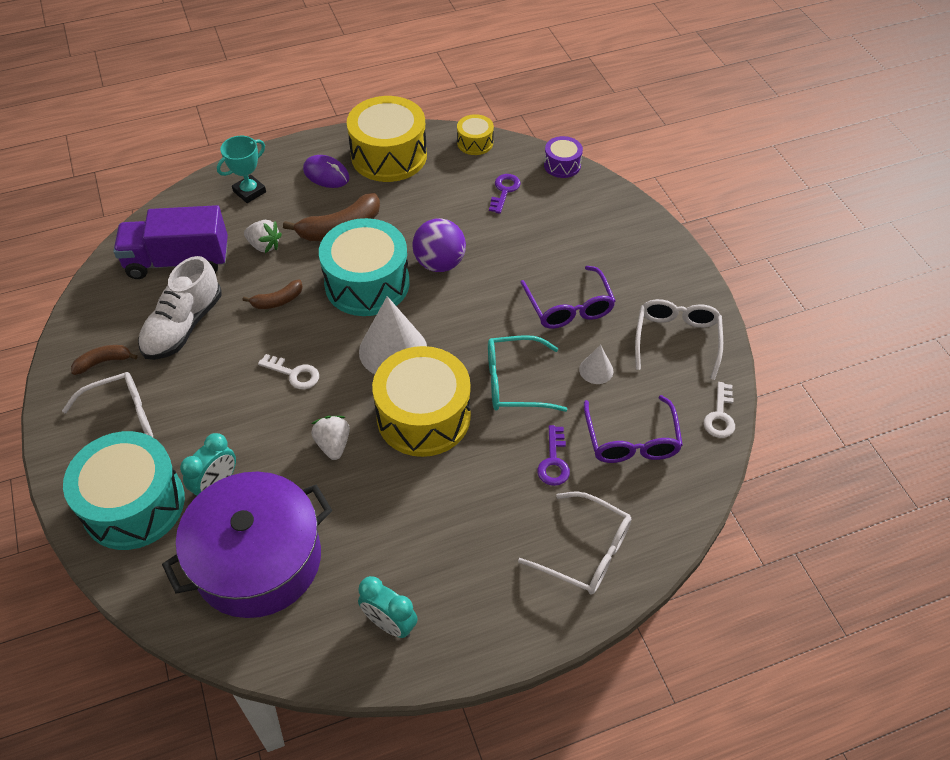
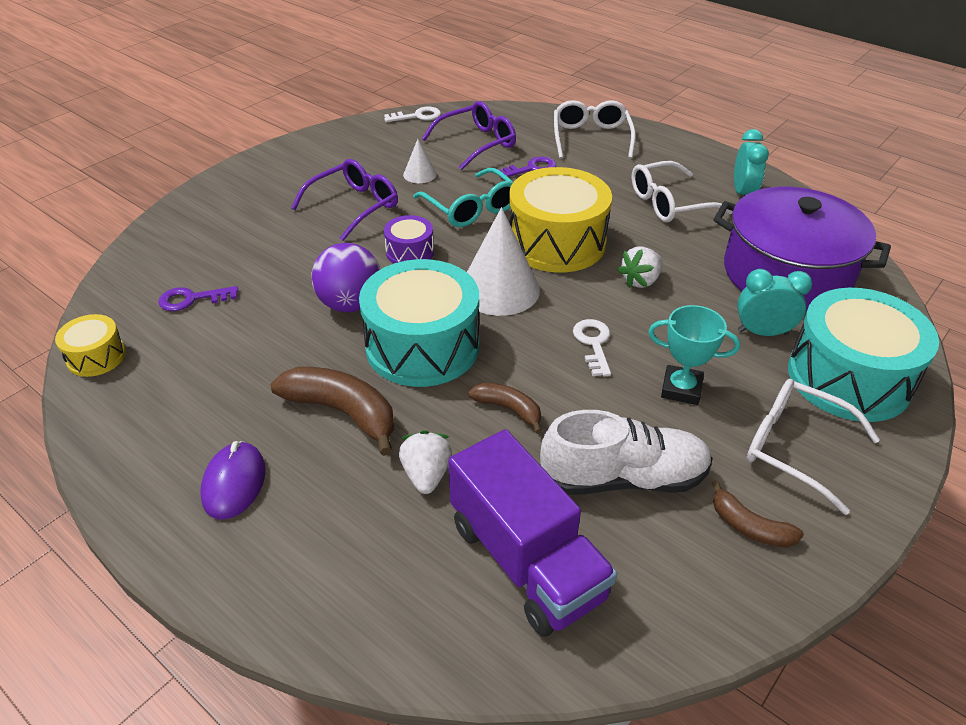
camera: 120 degrees left, 10 degrees down
(249, 192) = (323, 560): turquoise trophy -> turquoise trophy (681, 389)
(389, 156) = (159, 431): yellow drum -> none
(562, 165) = (120, 272): purple drum -> purple drum (410, 252)
(676, 340) = (352, 148): white glasses -> white glasses (669, 203)

